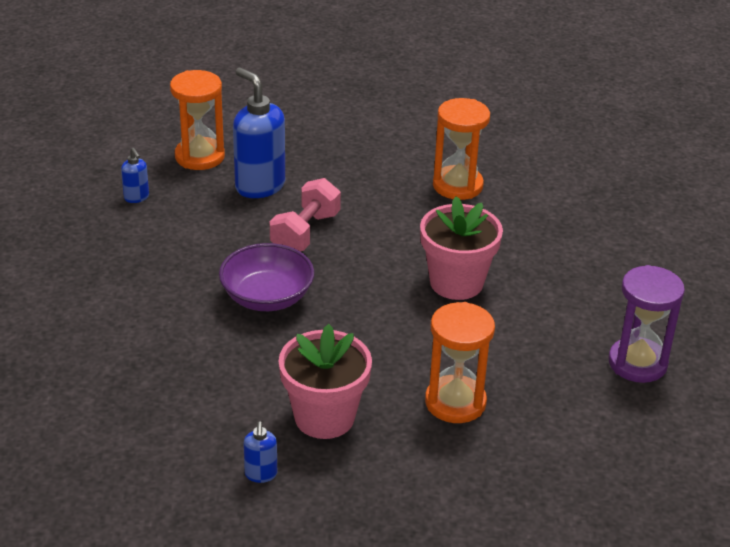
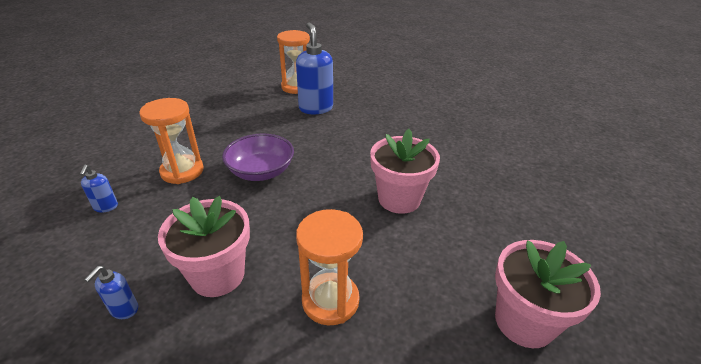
camera: 25 degrees right, 0 degrees up
(136, 197) = (243, 98): blue soap dispenser -> blue soap dispenser (106, 207)
(305, 233) = (320, 139): pink dumbbell -> none
(457, 185) = (441, 136): orange hourglass -> orange hourglass (182, 171)
(637, 363) = (524, 321): purple hourglass -> pink flower pot

